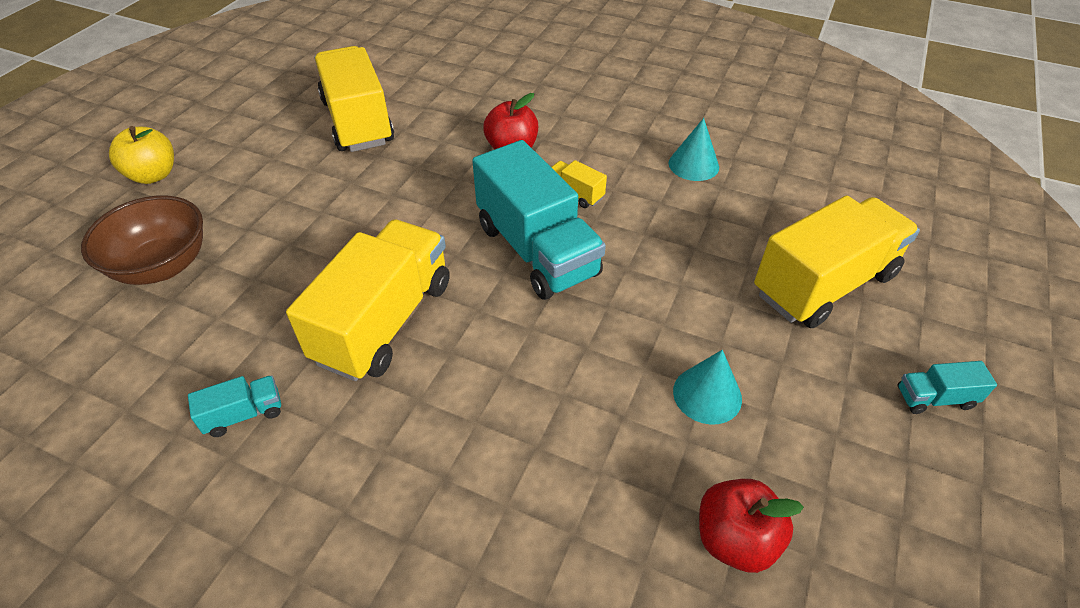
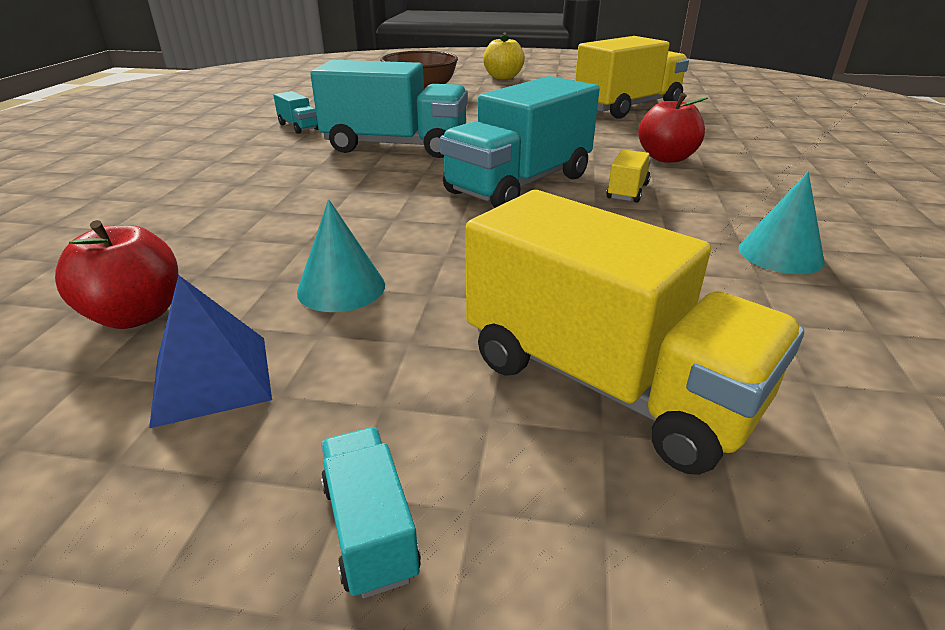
camera: 75 degrees right, 15 degrees down
(384, 321) = (395, 146): yellow truck -> turquoise truck
(820, 474) = (212, 378): none -> blue pyramid

